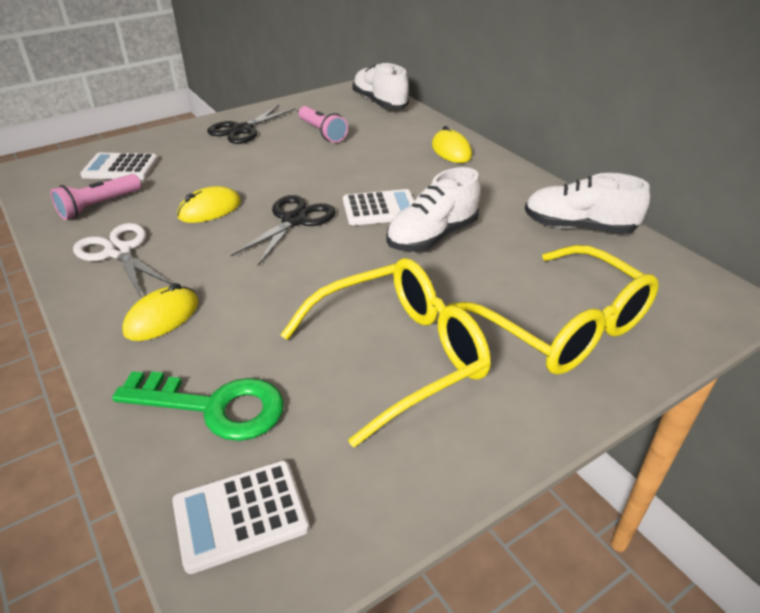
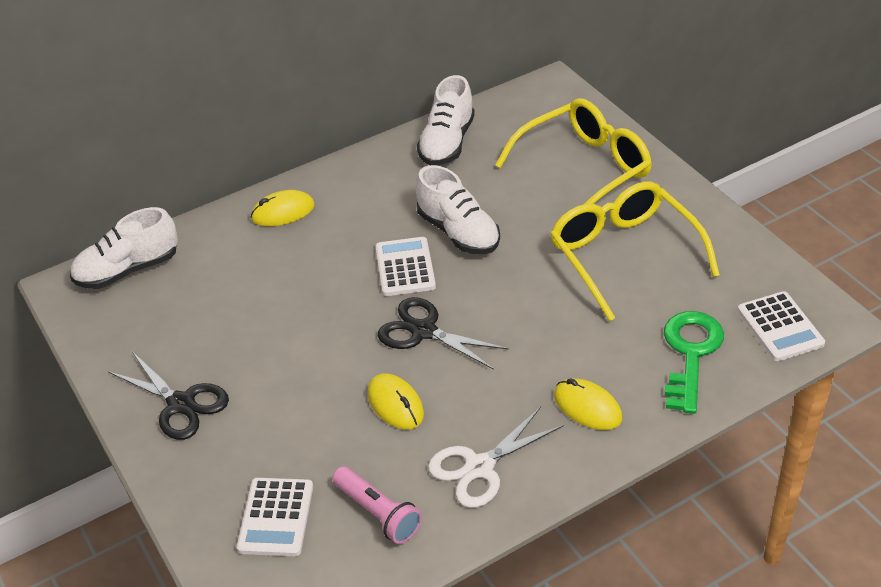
camera: 85 degrees left, 5 degrees up
(322, 132) = (209, 322): pink flashlight -> none

